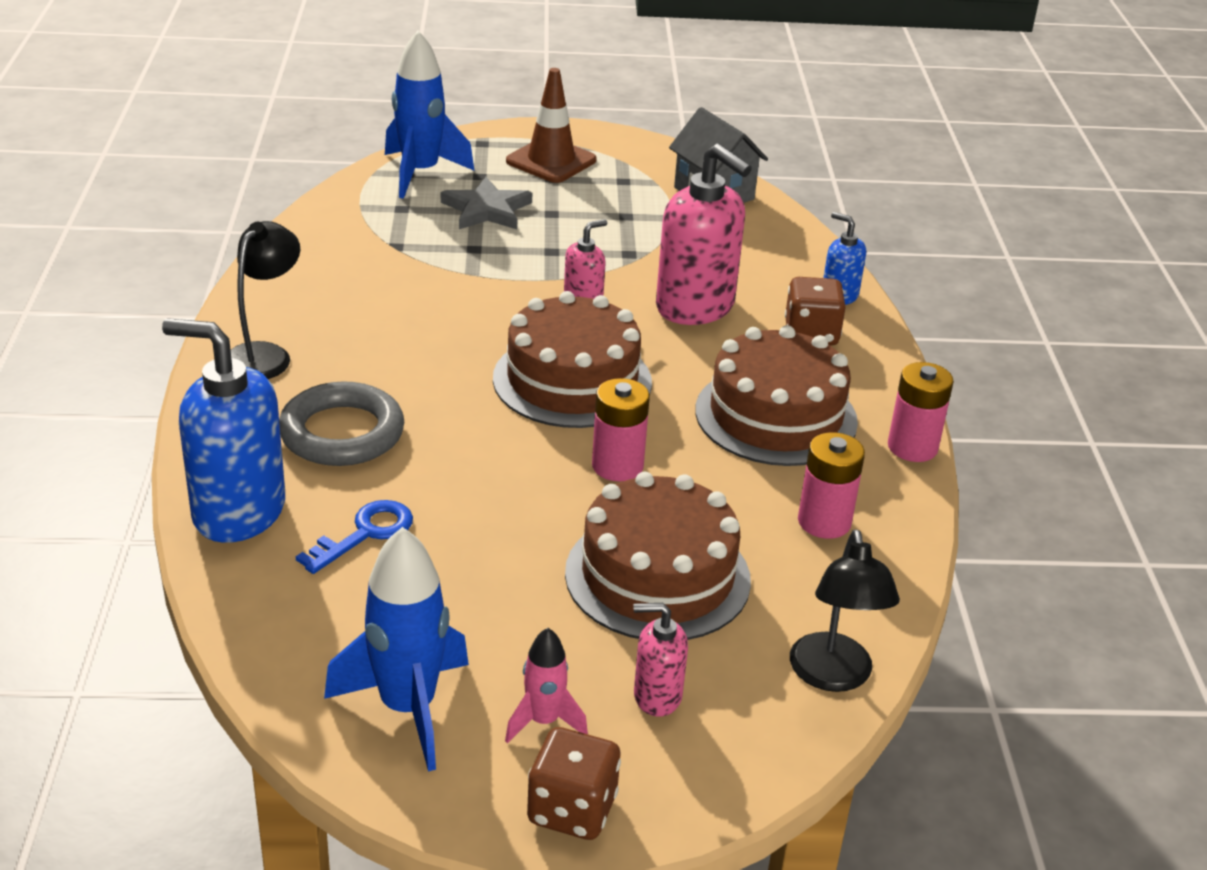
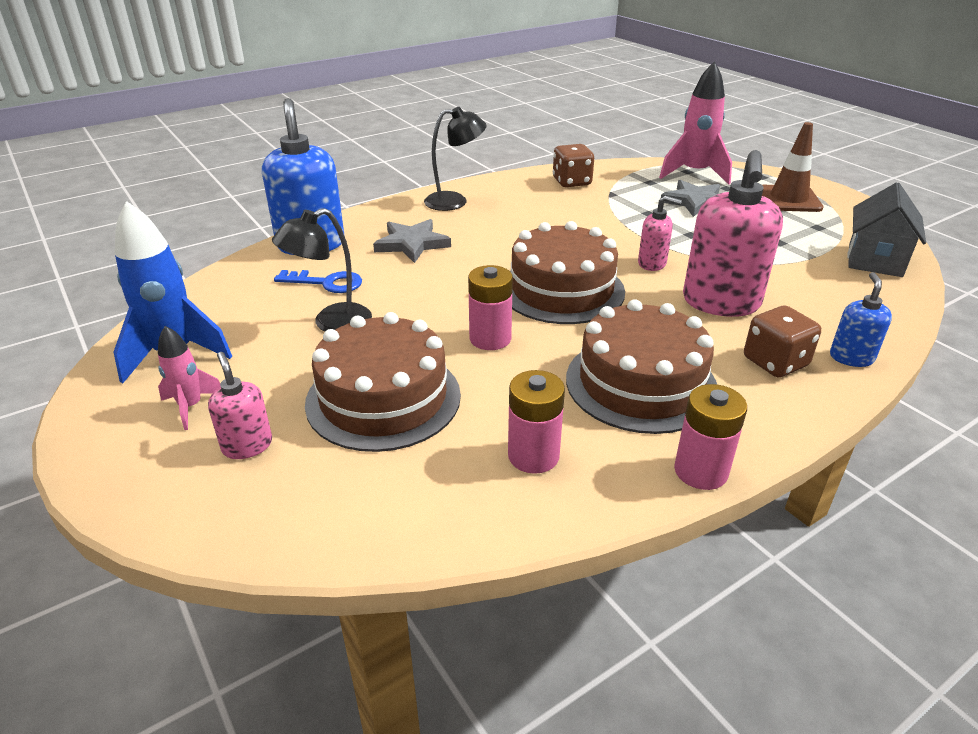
camera: 60 degrees right, 0 degrees up
(342, 433) = (412, 244): grey ring -> grey star
(420, 173) = (694, 173): blue rocket -> pink rocket
(572, 809) = (105, 451): brown dice -> brown dice (571, 182)
(833, 676) = (333, 531): black lamp -> black lamp (331, 323)

